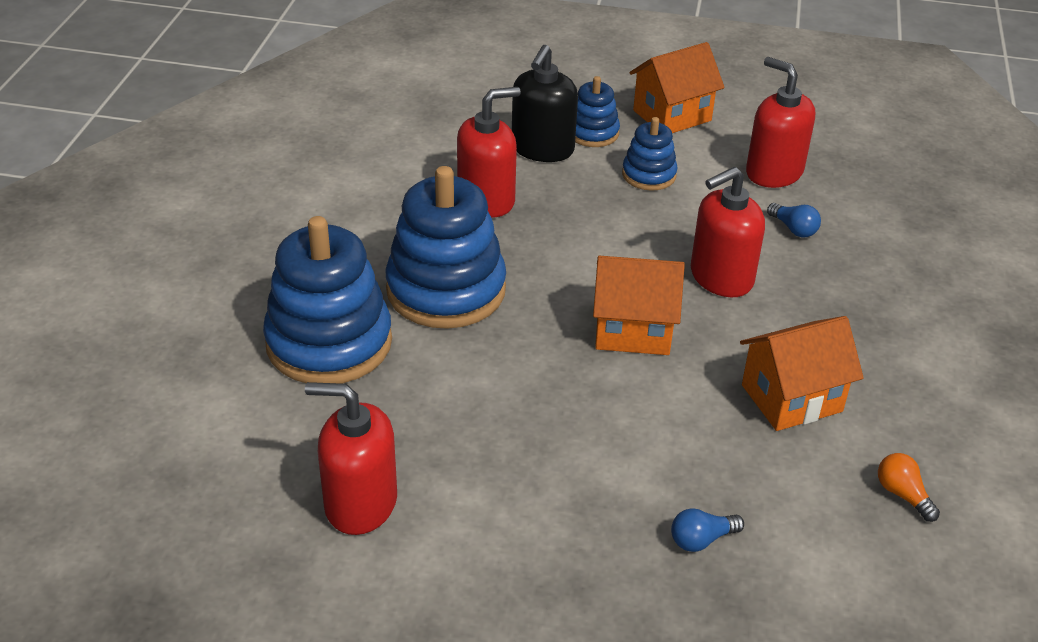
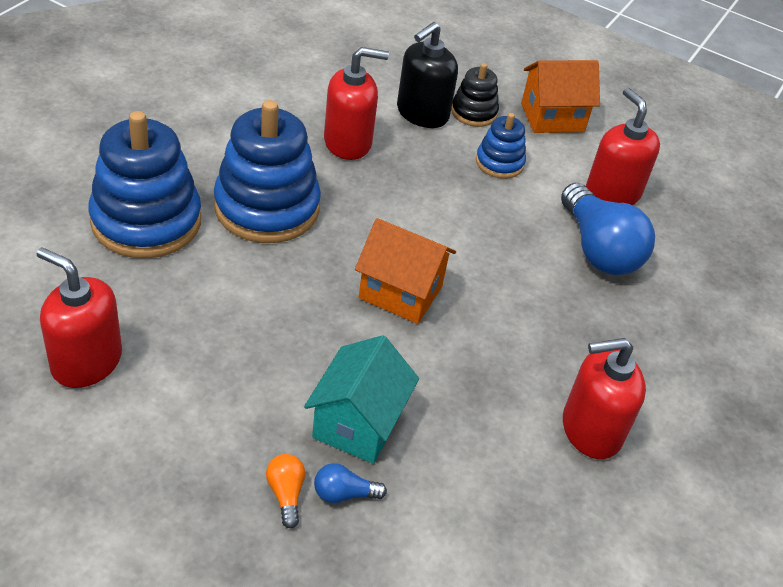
camera: 15 degrees right, 5 degrees up
(593, 133) = (474, 112): blue stacking toy -> black stacking toy
(672, 469) = (358, 423): none -> turquoise house
(721, 277) = (506, 271): red soap dispenser -> red soap dispenser (590, 430)
(791, 398) = (501, 398): orange house -> none
(793, 229) = (598, 249): blue light bulb -> blue light bulb, size x2.32
(903, 495) = (547, 519): orange light bulb -> orange light bulb (286, 494)

